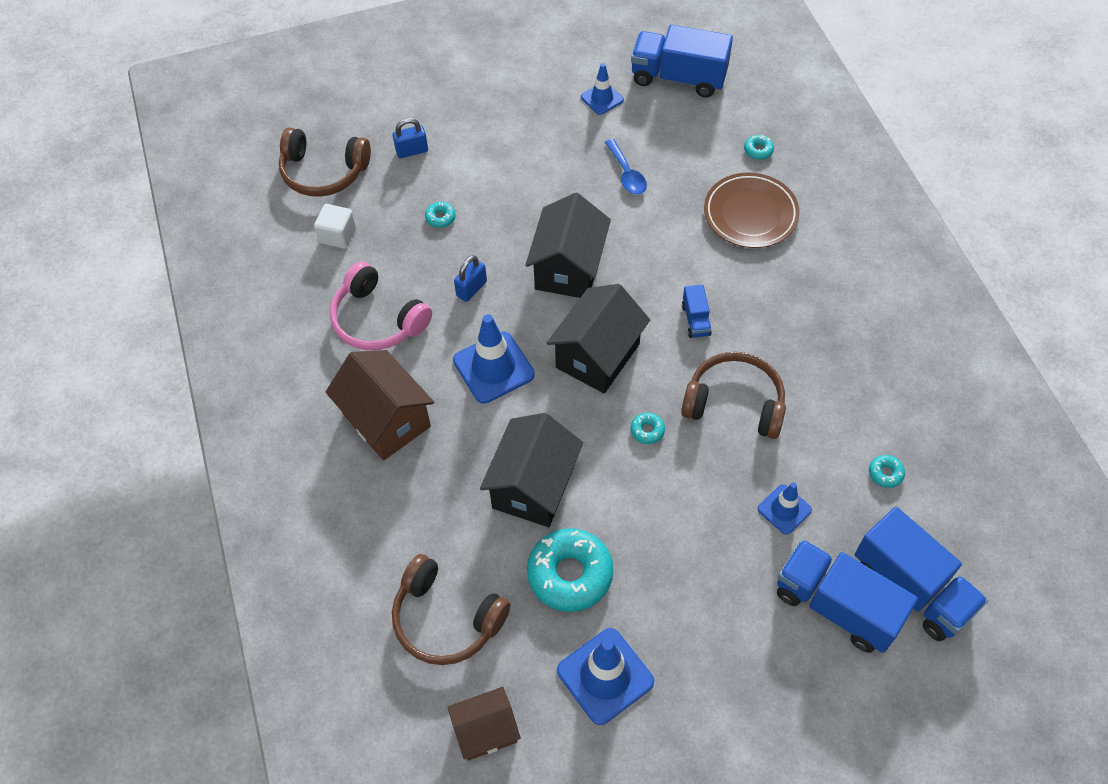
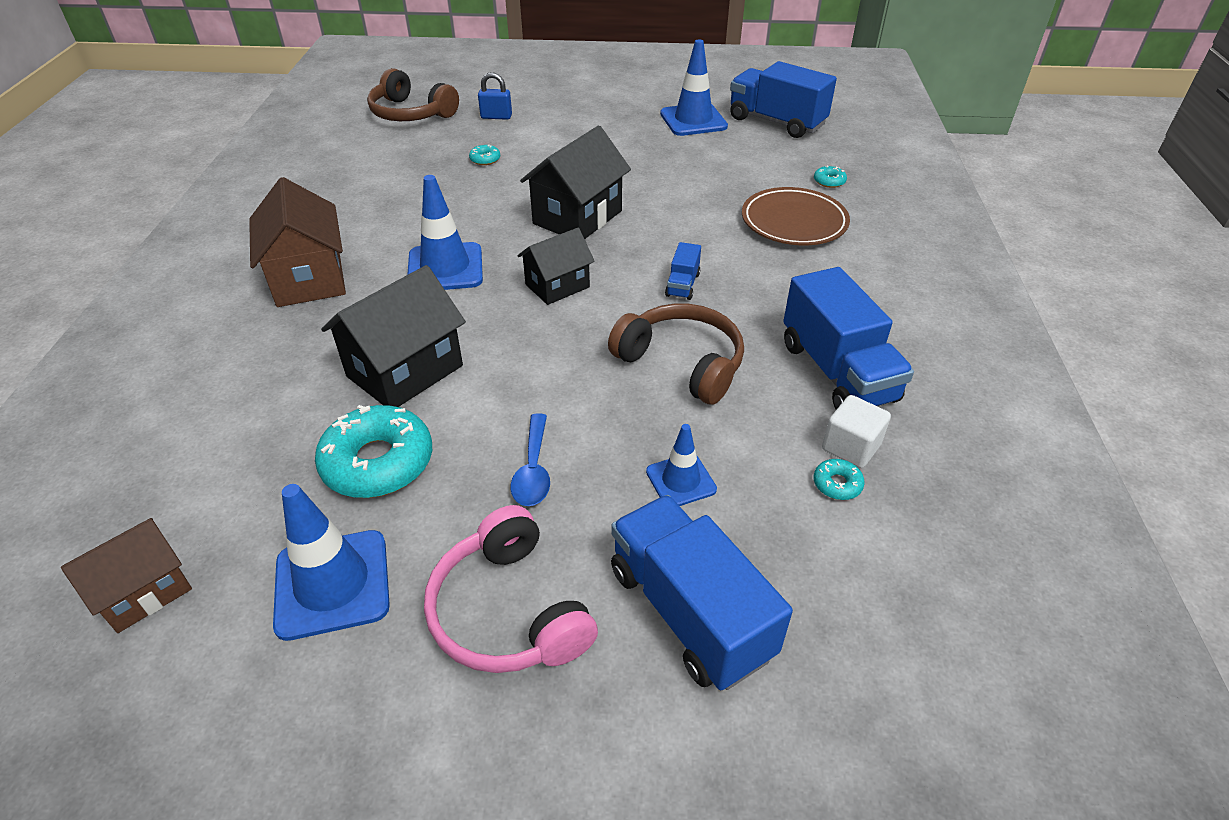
camera: 20 degrees right, 15 degrees down
(338, 235) = (386, 151): white cube -> white cube (850, 447)
(378, 319) = (369, 209): pink headphones -> pink headphones (509, 611)
(446, 619) = (209, 459): brown headphones -> none
(471, 289) = (472, 209): blue padlock -> none
(486, 731) = (144, 591): brown house -> brown house turned 45 degrees counterclockwise
(597, 355) = (557, 286): black house -> black house, size x0.63
(602, 98) = (693, 120): blue traffic cone -> blue traffic cone, size x1.69
(627, 174) = (683, 169): blue spoon -> blue spoon (533, 470)
(647, 430) = (565, 359): turquoise donut -> none
(911, 587) = (812, 628): blue truck -> blue truck (837, 372)

